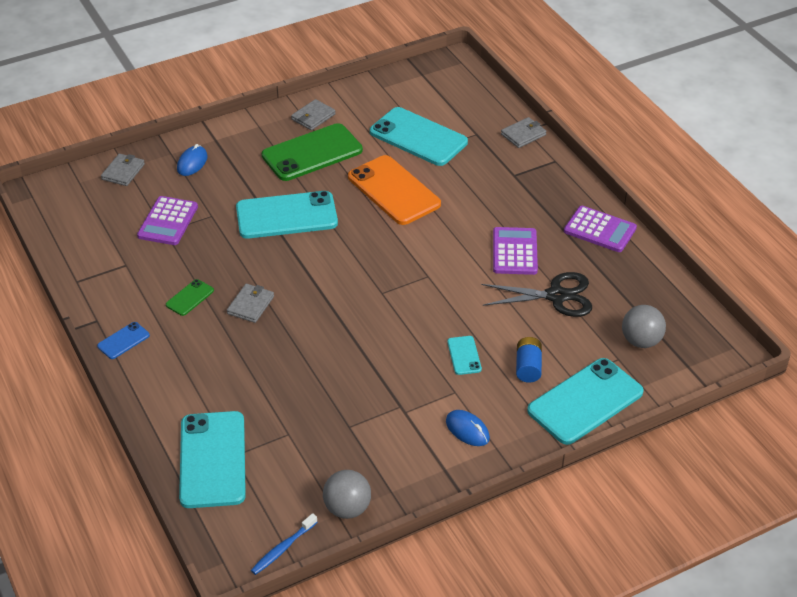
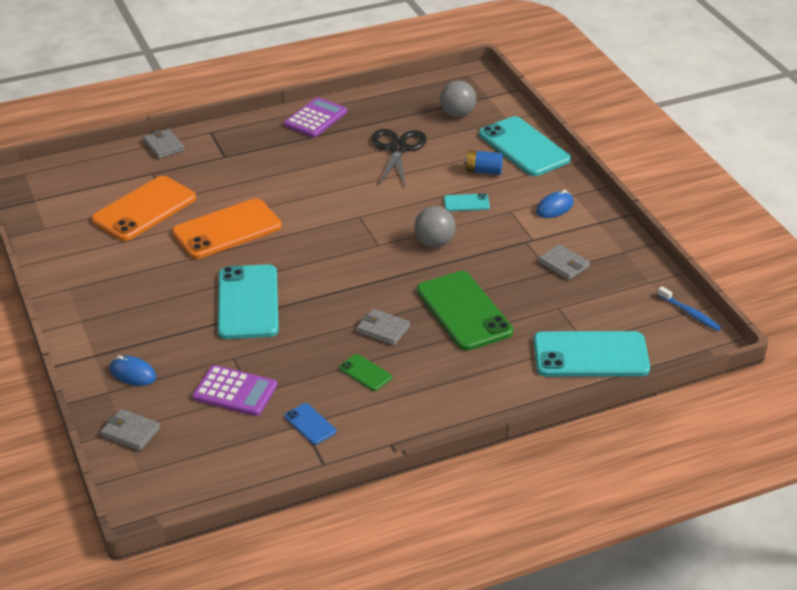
camera: 85 degrees left, 5 degrees down
(123, 341) = (425, 421): blue phone -> blue phone (310, 424)
(312, 153) = (146, 282): green phone -> green phone (464, 311)
(313, 117) = (80, 279): grey wallet -> grey wallet (563, 264)
(347, 508) = (643, 276): grey ball -> grey ball (434, 243)
(418, 137) = (144, 209): turquoise phone -> orange phone
(514, 252) = (335, 165): purple calculator -> none

